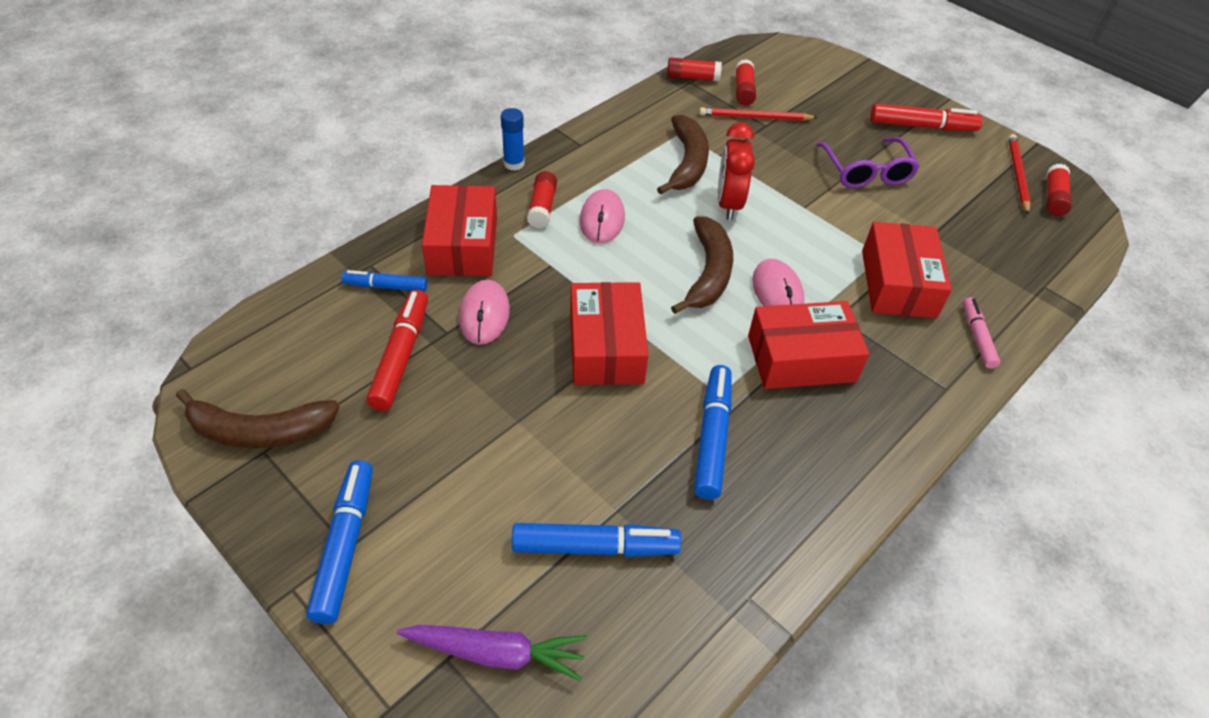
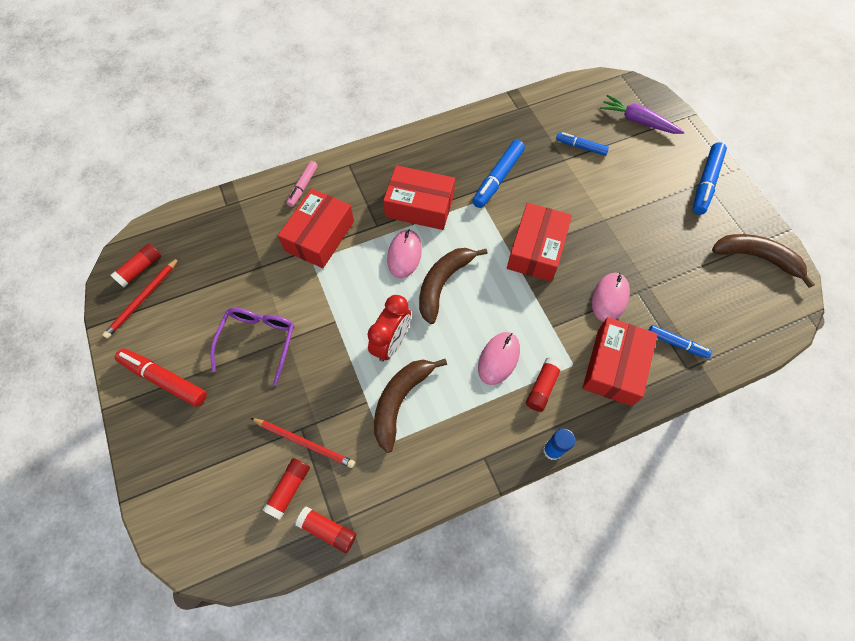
camera: 155 degrees left, 15 degrees up
(401, 356) = (669, 283): red marker -> none
(595, 547) = (581, 147): blue marker -> blue marker, size x0.63

